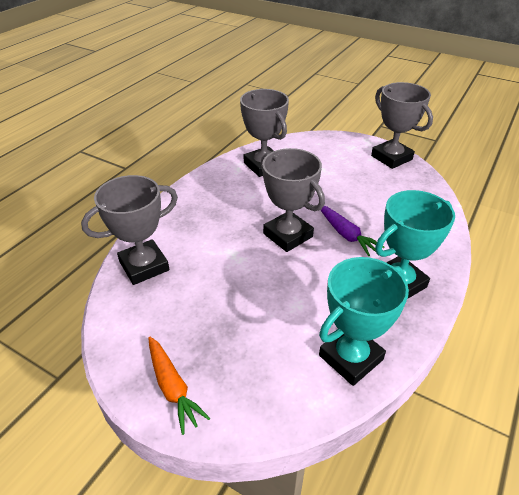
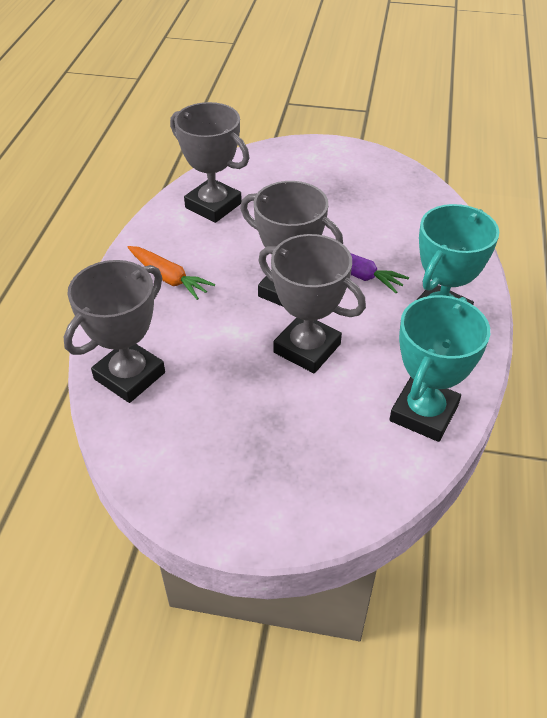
camera: 20 degrees left, 5 degrees up
(172, 387) = (245, 504): orange carrot -> orange carrot (168, 278)
(391, 158) = (367, 161): grey trophy -> grey trophy (307, 348)

